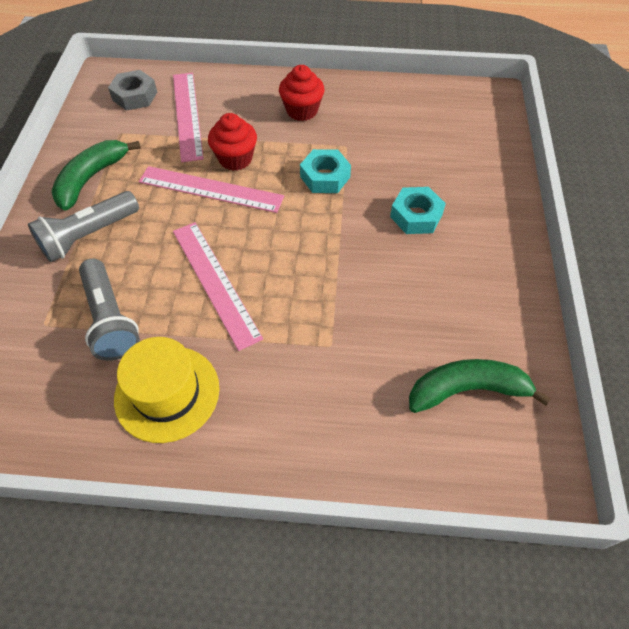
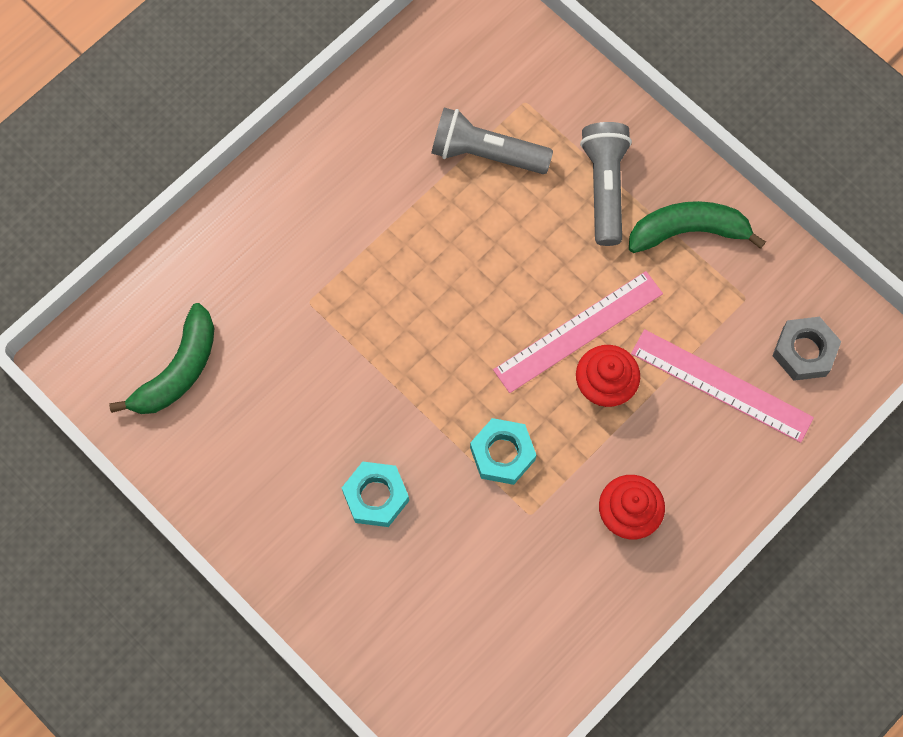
camera: 130 degrees right, 15 degrees up
(91, 178) = (688, 231): green banana -> green banana turned 75 degrees counterclockwise
(167, 393) = (375, 153): yellow hat -> none
(215, 282) = (454, 258): pink ruler -> none

